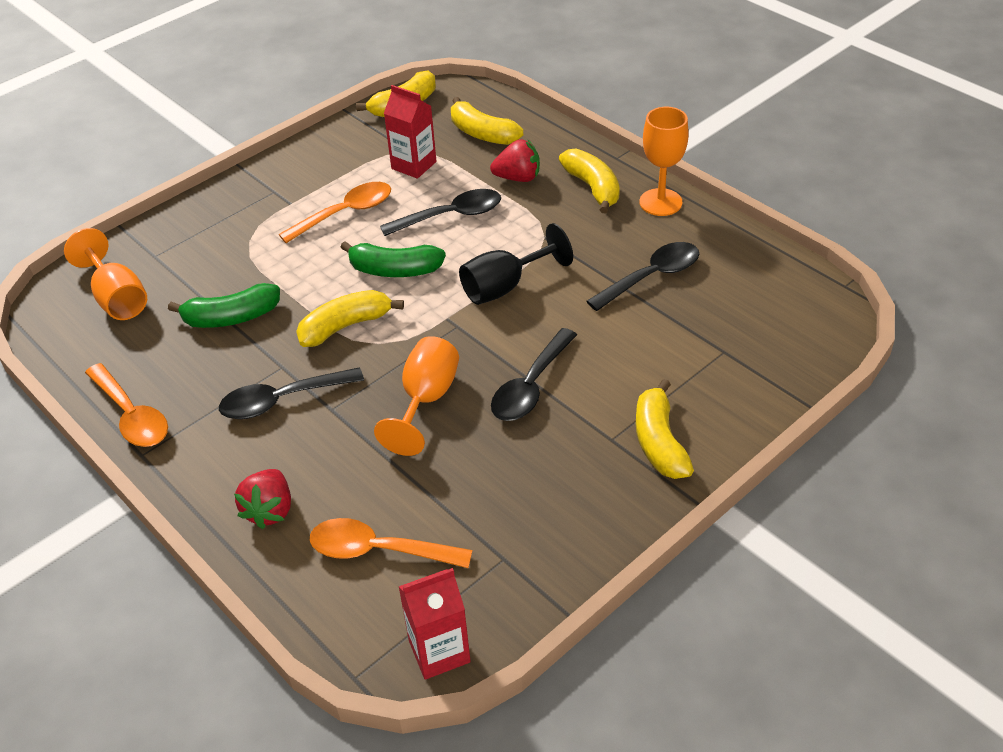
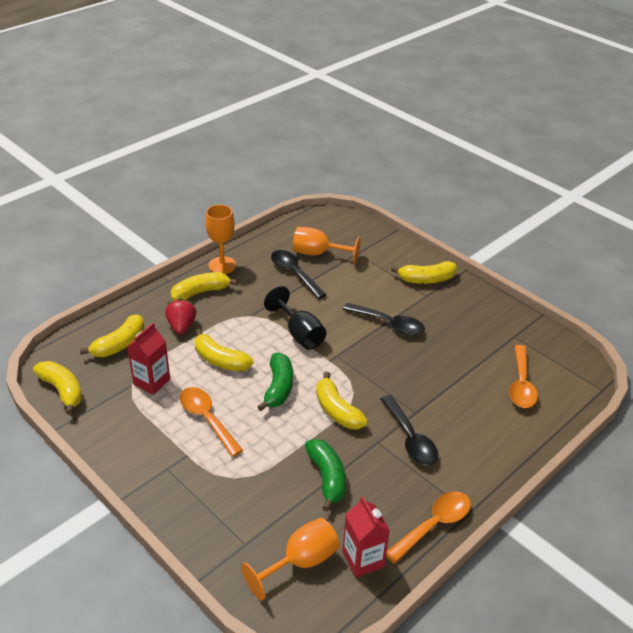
camera: 95 degrees left, 5 degrees down
(270, 510) = (503, 435): red strawberry -> none
(426, 400) = (404, 368): orange goblet -> orange goblet (318, 254)
(439, 651) = (577, 359): red carton -> red carton (363, 559)
(451, 216) = (220, 360): black spoon -> yellow banana

